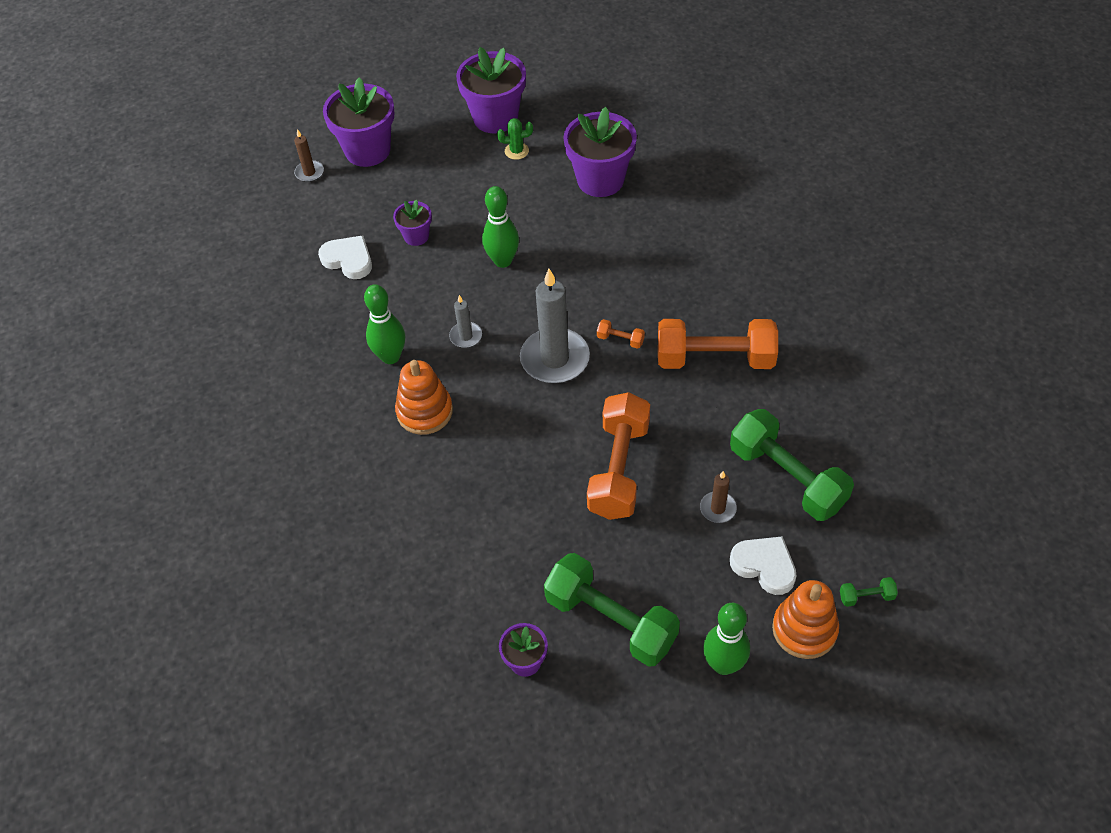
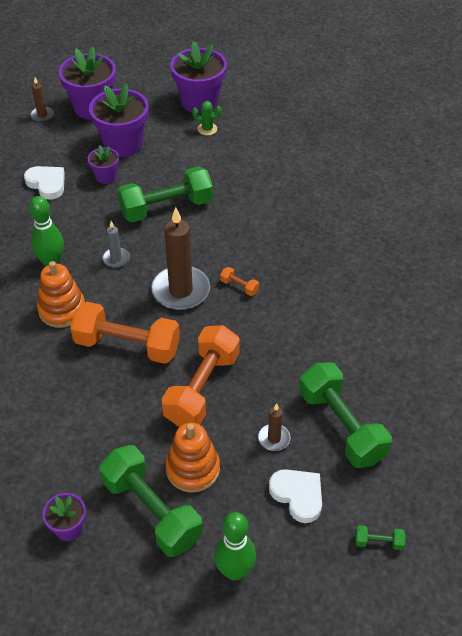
camera: 10 degrees right, 5 degrees down
(503, 261) = (166, 208): green bowling pin -> green dumbbell
(555, 359) = (181, 291): grey candle -> brown candle
(600, 180) = (266, 162): purple flower pot -> purple flower pot (123, 144)
(715, 359) = (312, 317): orange dumbbell -> orange dumbbell (127, 345)
(804, 629) = (315, 557): orange stacking toy -> orange stacking toy (193, 469)

